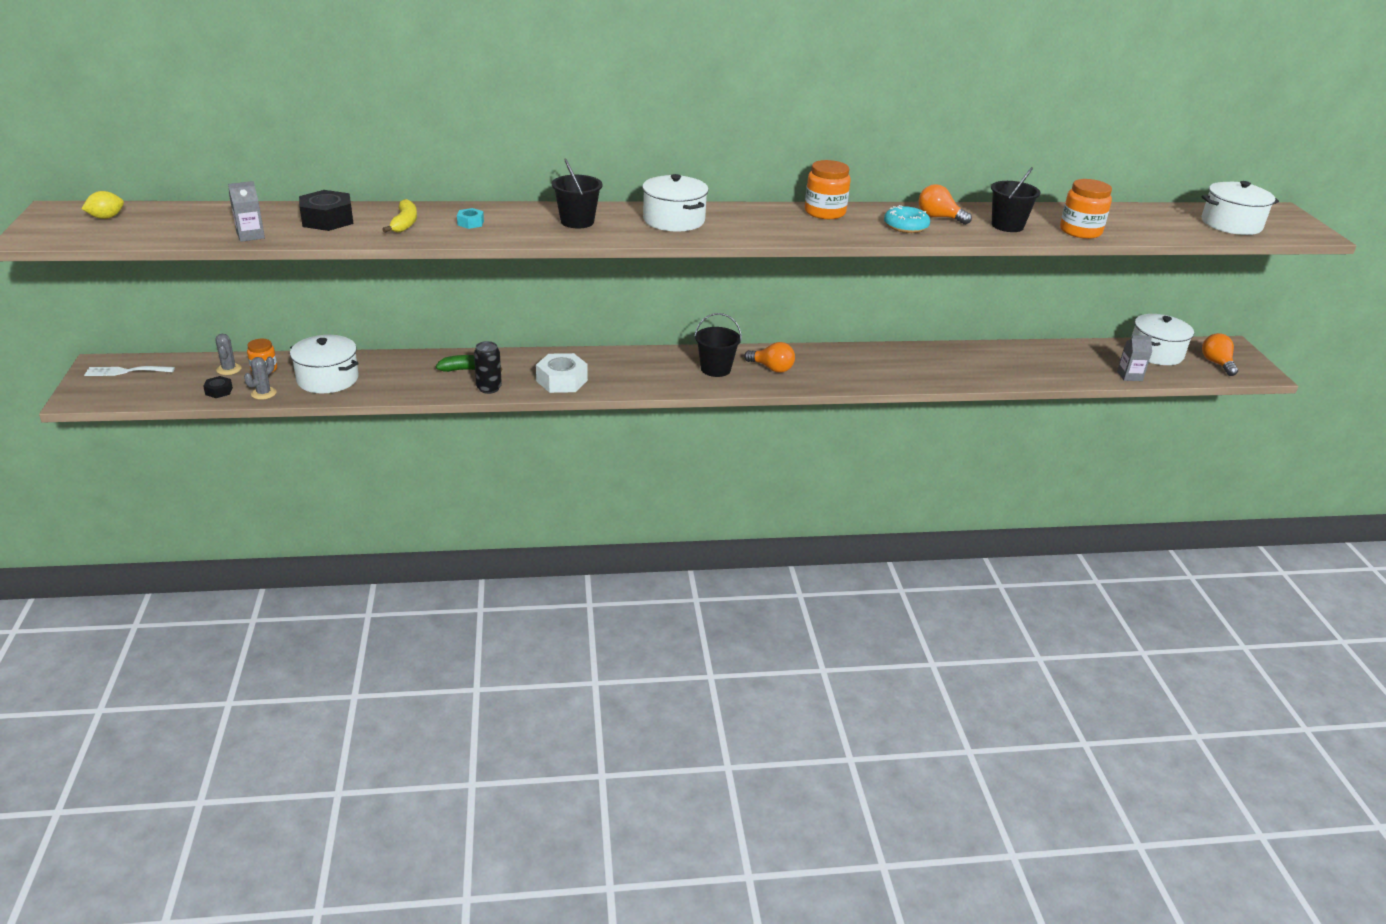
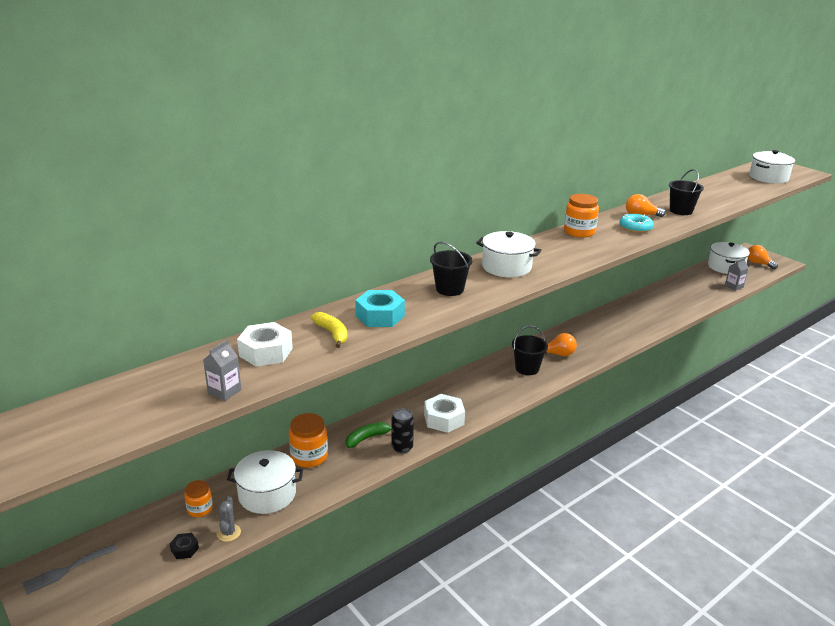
camera: 30 degrees left, 5 degrees down
(106, 217) = (54, 423): yellow lemon -> none
(125, 371) = (66, 570): white fork -> grey fork
(229, 369) = (167, 523): grey cactus -> none
(327, 220) = (266, 352): black nut -> white nut
(470, 223) = (380, 316): turquoise nut -> turquoise nut, size x1.98
(1080, 231) = (717, 203): orange jar -> orange jar (309, 456)

